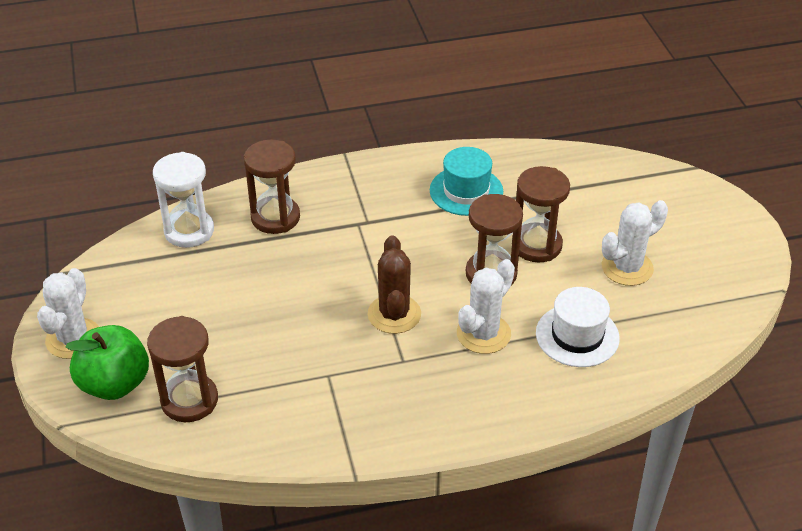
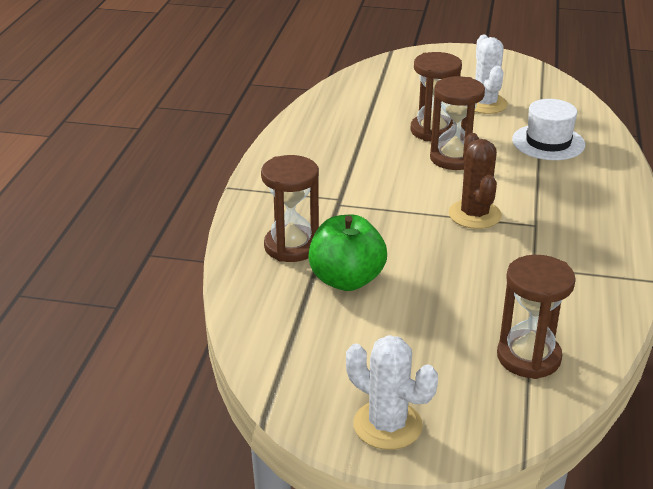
camera: 65 degrees left, 10 degrees down
(115, 384) = (478, 406): green apple -> green apple (346, 280)
(189, 231) = (267, 305): white hourglass -> none
(394, 314) = (474, 215): brown cactus -> brown cactus turned 60 degrees clockwise
(466, 191) = (339, 142): turquoise hat -> none
(483, 334) = (524, 180): white cactus -> none

